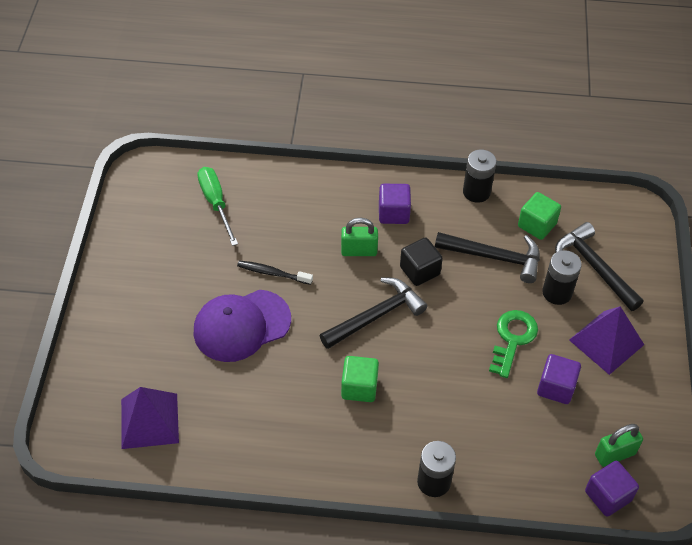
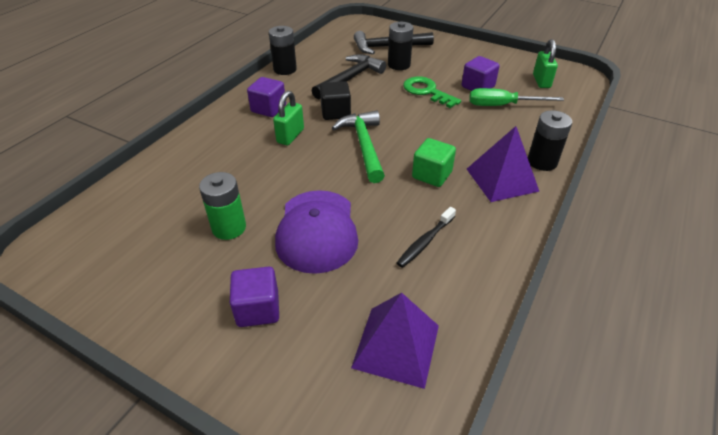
camera: 65 degrees left, 10 degrees down
(216, 203) = (151, 207): green screwdriver -> green screwdriver (502, 105)
(217, 265) = (229, 228): none -> green battery
(272, 273) = (271, 192): black toothbrush -> black toothbrush (425, 242)
(376, 316) = (364, 145): black hammer -> green hammer
(537, 225) = (336, 56): green cube -> none
(606, 342) = (451, 60): purple pyramid -> purple pyramid (502, 179)
(607, 496) = (574, 93): purple cube -> purple cube (258, 309)

